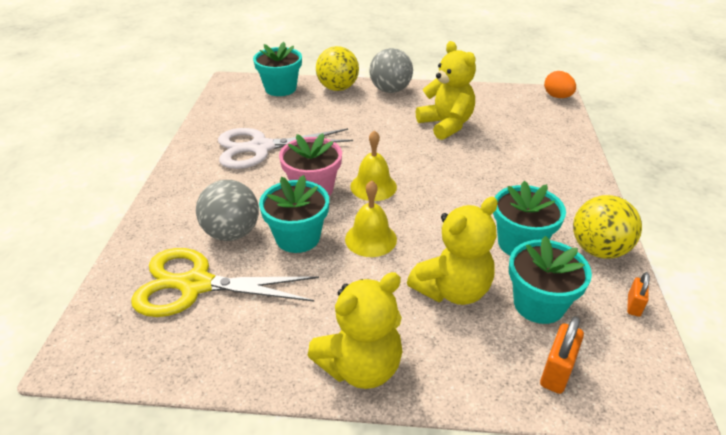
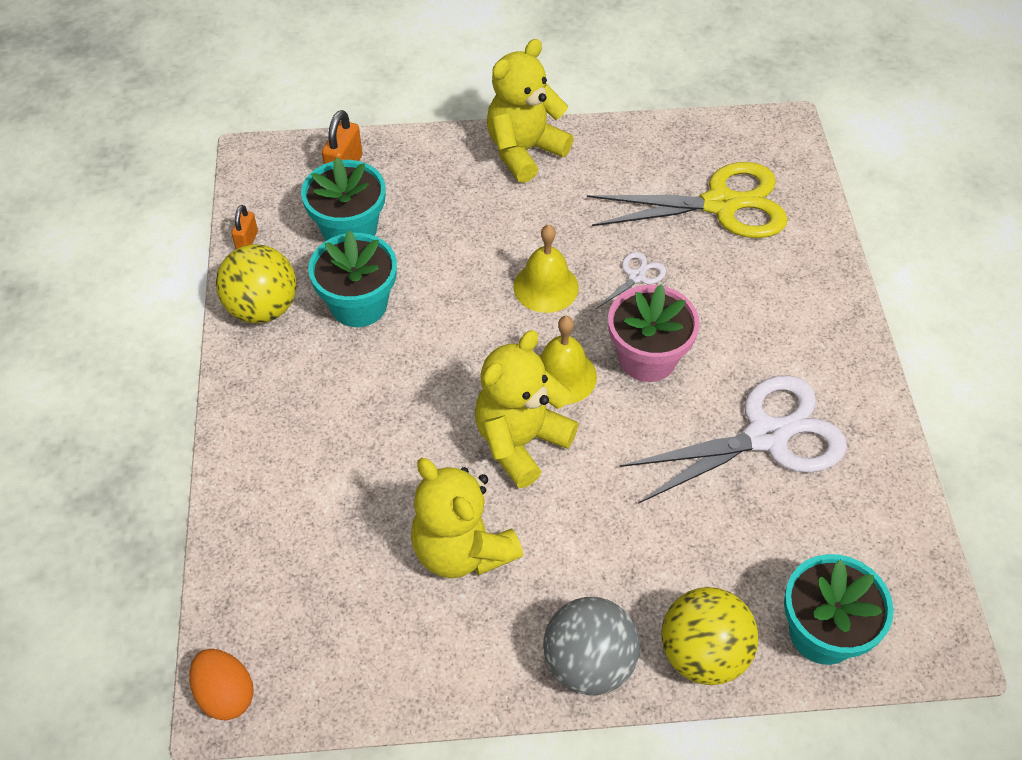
camera: 170 degrees right, 15 degrees up
(232, 233) = (720, 272): grey ball -> none
(298, 237) = (636, 277): turquoise flower pot -> white scissors
(452, 290) = (442, 234): yellow teddy bear -> yellow teddy bear (520, 442)

